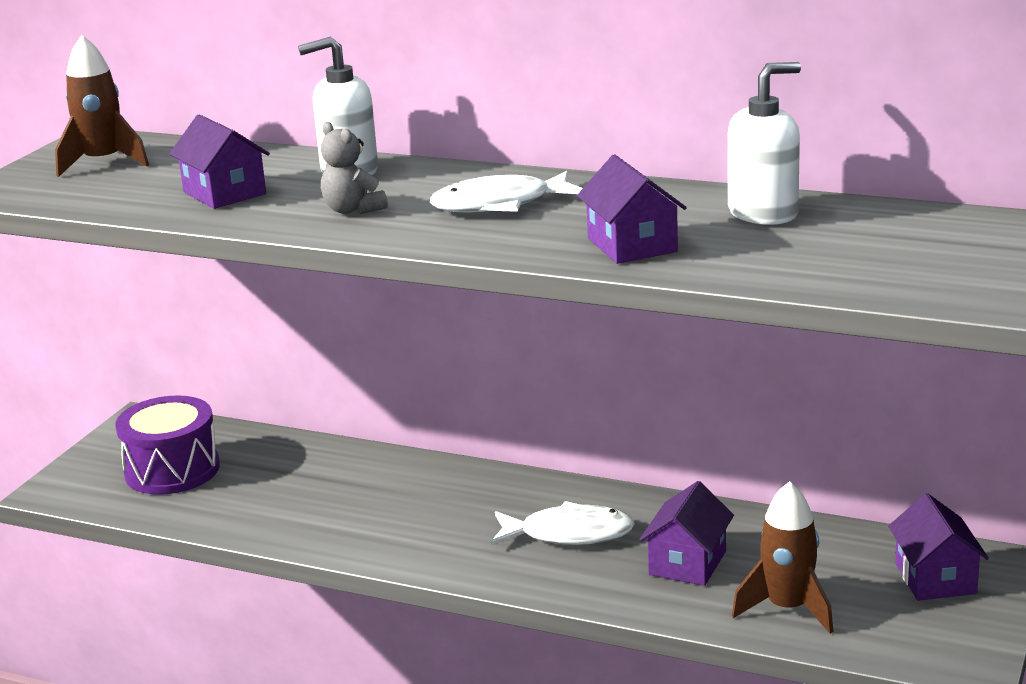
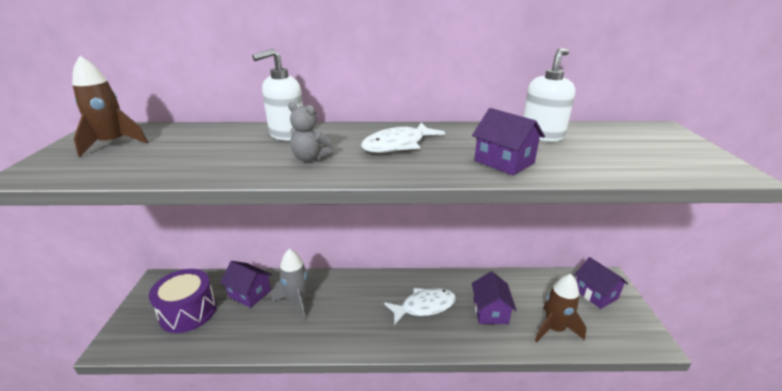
camera: 25 degrees left, 5 degrees up
(224, 193) = (213, 156): purple house -> purple house (249, 293)
(351, 488) = (297, 302): none -> grey rocket

